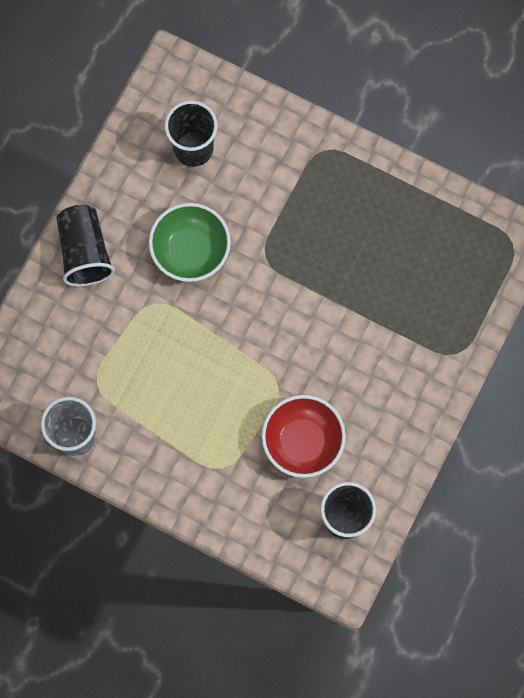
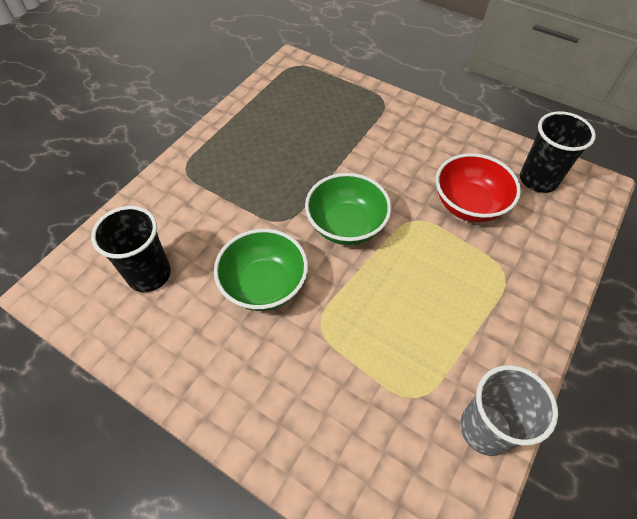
camera: 85 degrees left, 20 degrees down
(85, 252) = (246, 401): black cup -> none
(264, 319) = (346, 225): none -> green bowl

